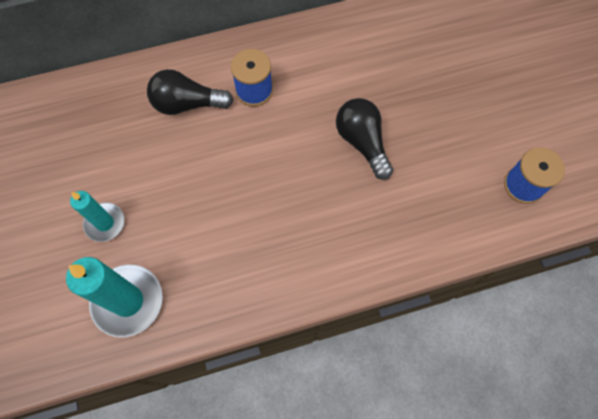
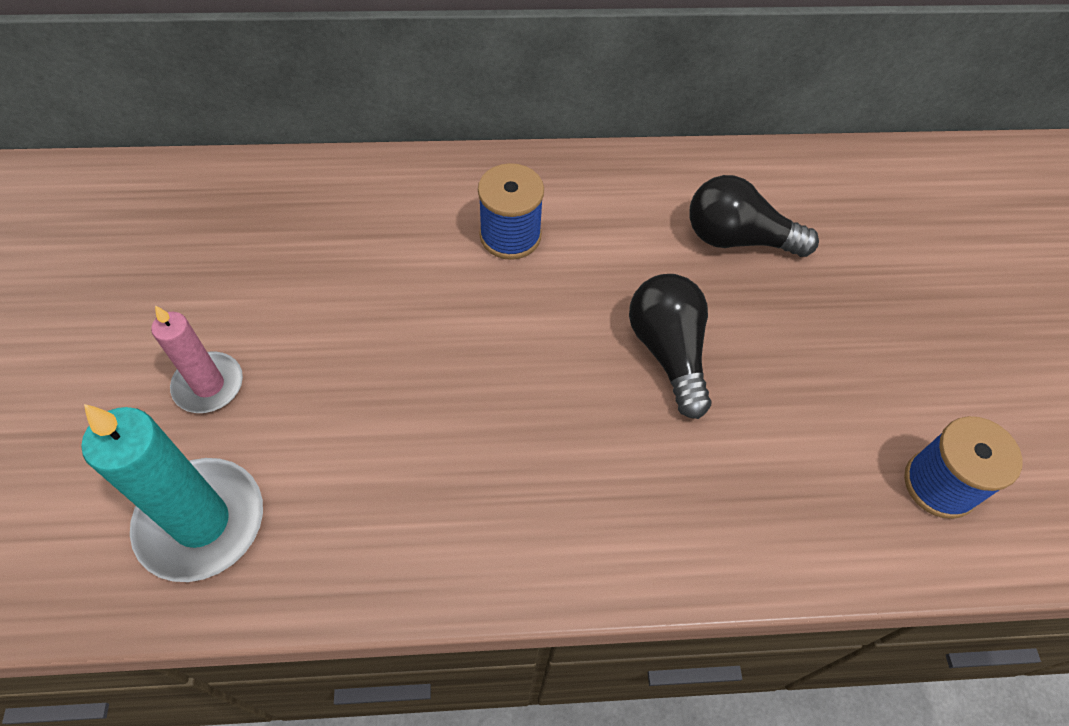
camera: 10 degrees right, 10 degrees down
(105, 223) = (208, 385): turquoise candle -> pink candle
(187, 104) = (399, 233): black light bulb -> black light bulb (738, 238)

